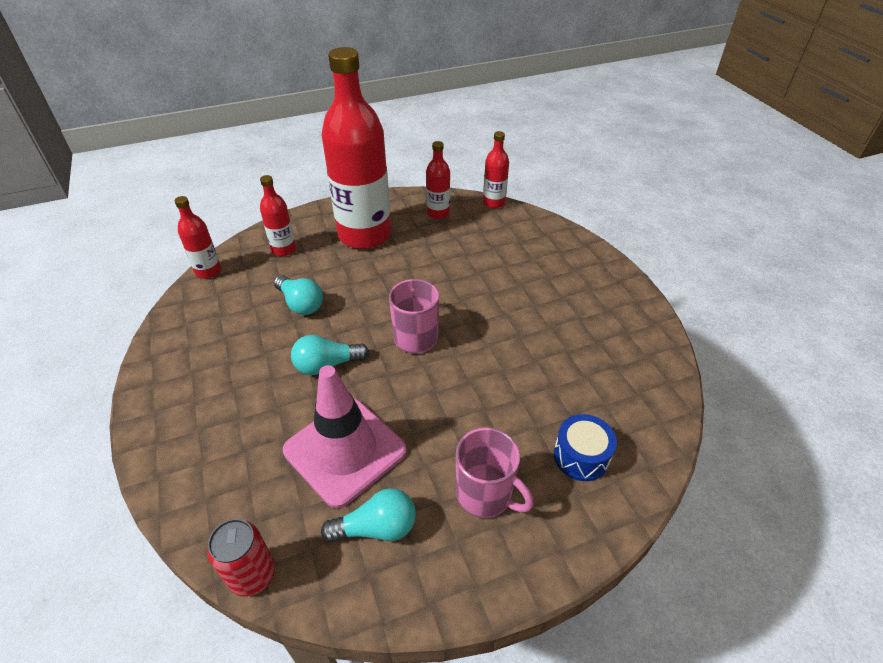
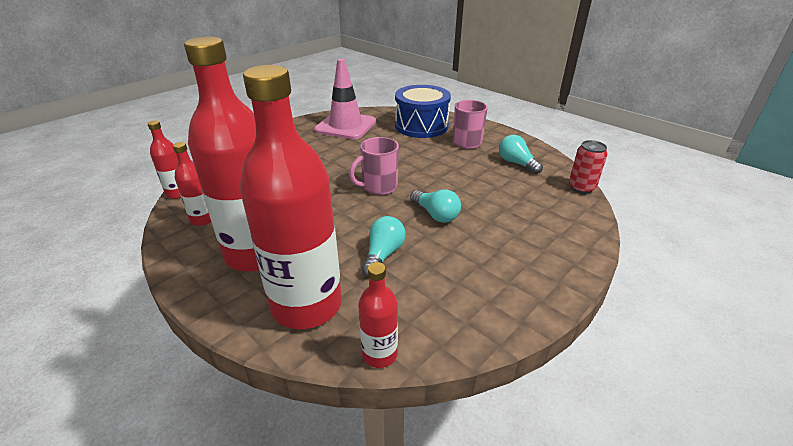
camera: 115 degrees left, 10 degrees down
(284, 249) = (306, 305): red bottle -> red bottle, size x2.22
(345, 450) = (489, 185): pink traffic cone -> pink traffic cone (345, 126)
(581, 456) = (421, 126): blue drum -> blue drum, size x1.88

